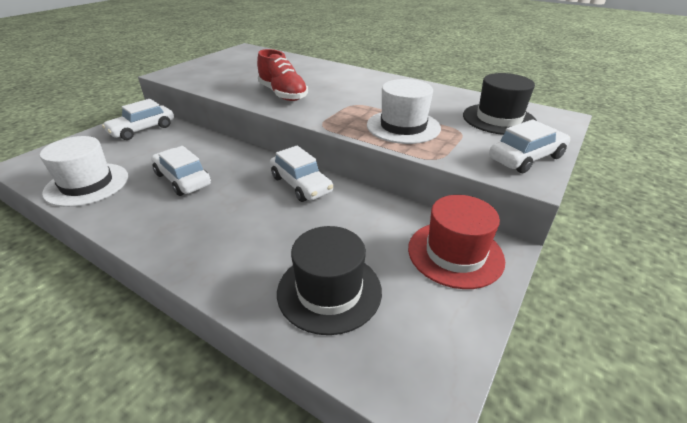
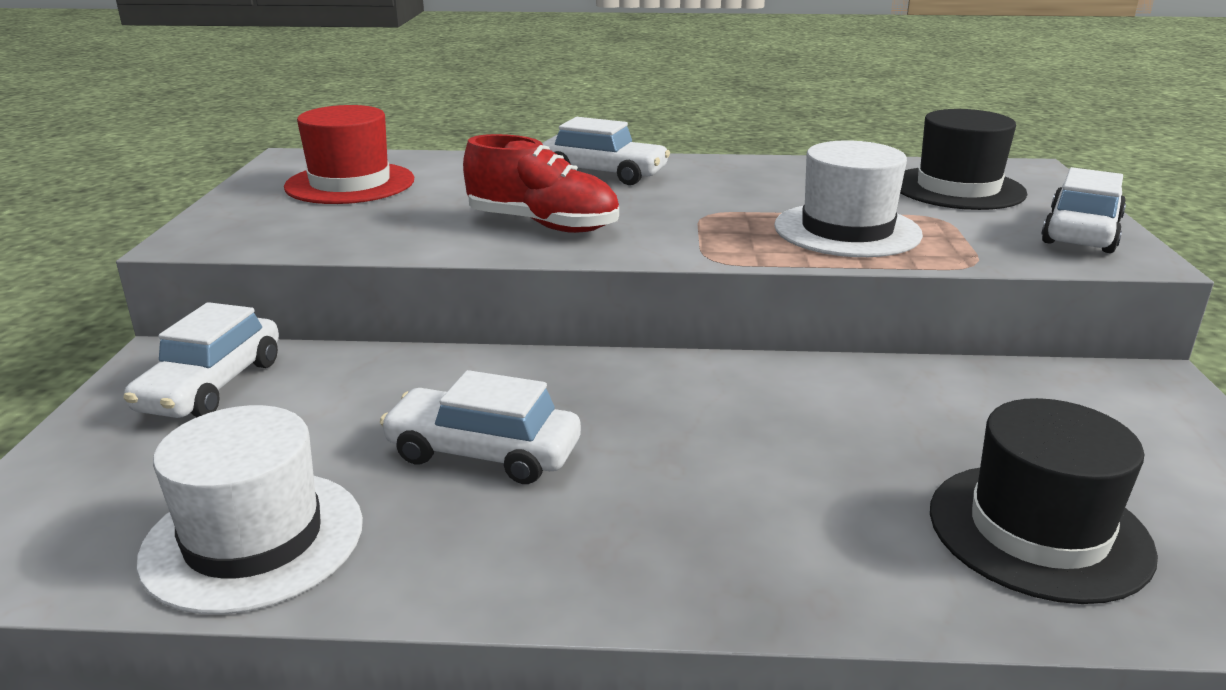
camera: 30 degrees left, 10 degrees down
(301, 185) = (735, 387): white car -> white car (603, 174)
(455, 253) = (1113, 408): red hat -> red hat (350, 183)

